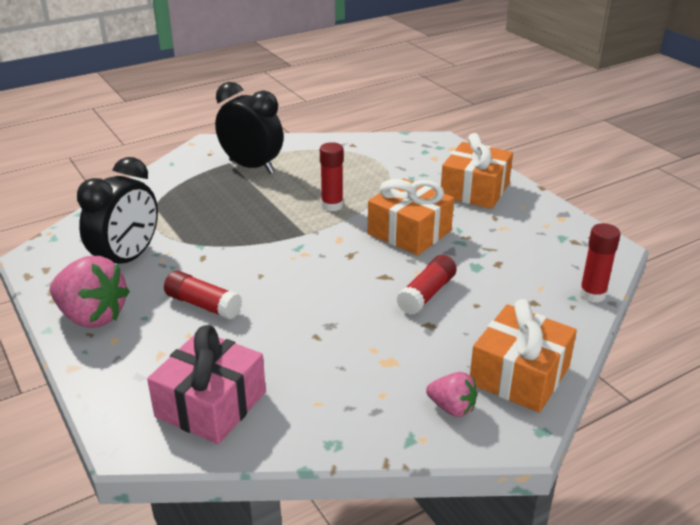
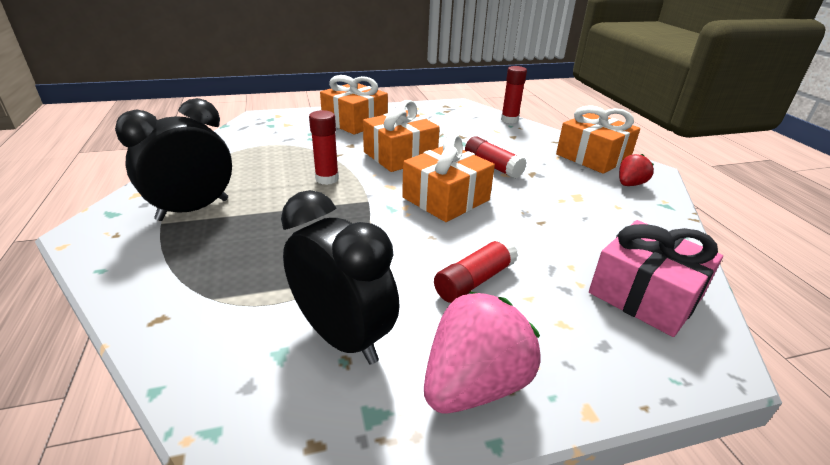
camera: 75 degrees left, 0 degrees up
(331, 273) = (446, 199): none -> orange gift
(452, 408) = (630, 184): pink strawberry -> red strawberry

